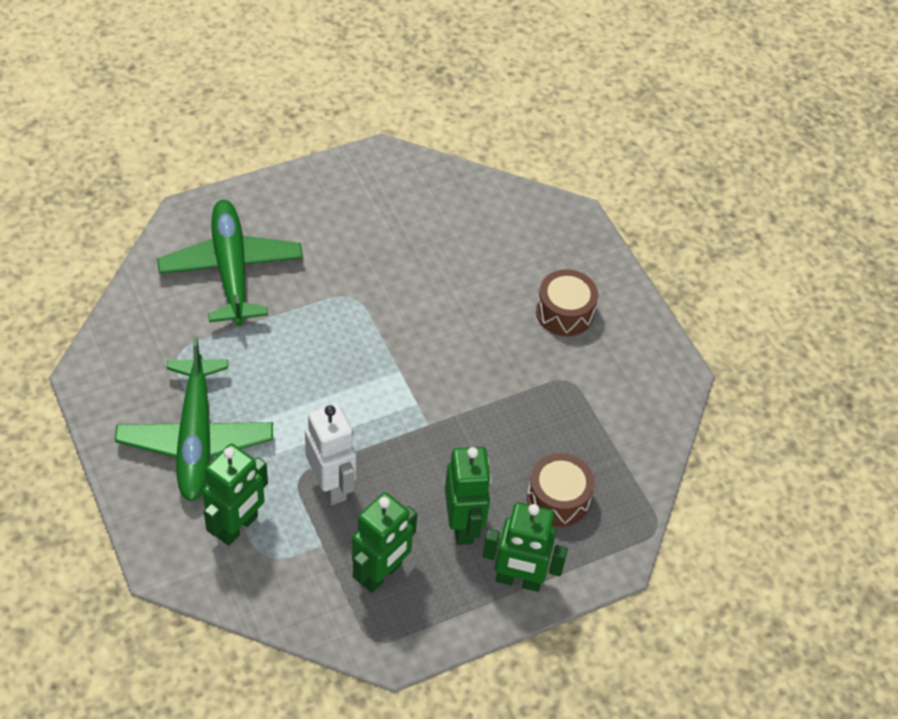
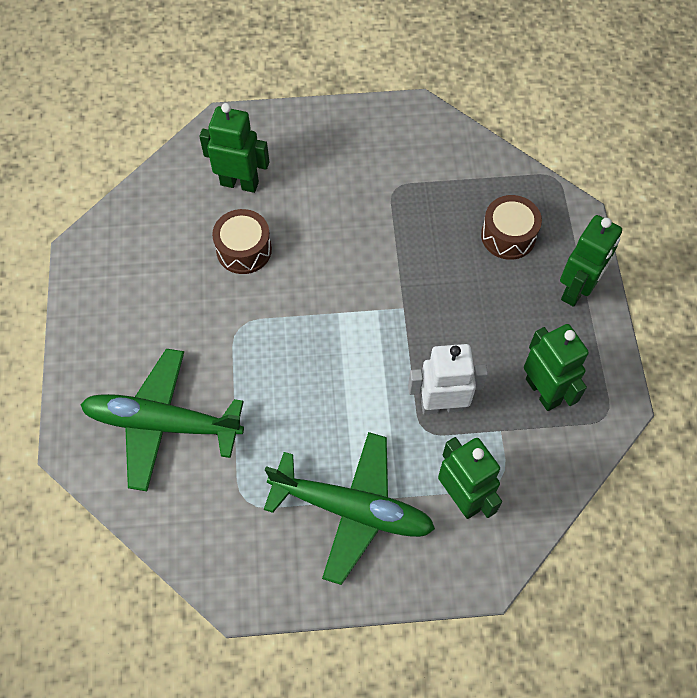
camera: 65 degrees left, 10 degrees up
(463, 525) = (513, 313): green robot -> green robot (239, 183)
(564, 313) = (324, 167): brown drum -> brown drum (244, 250)

